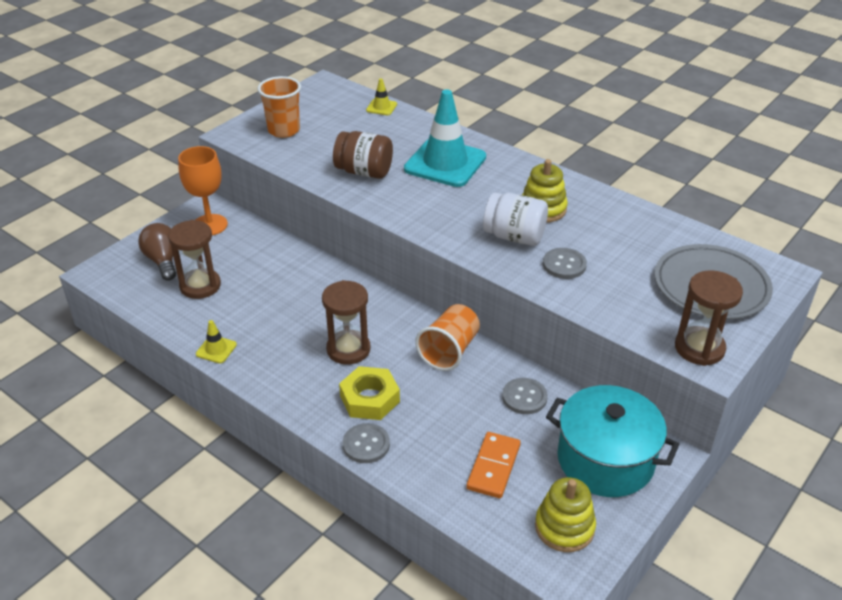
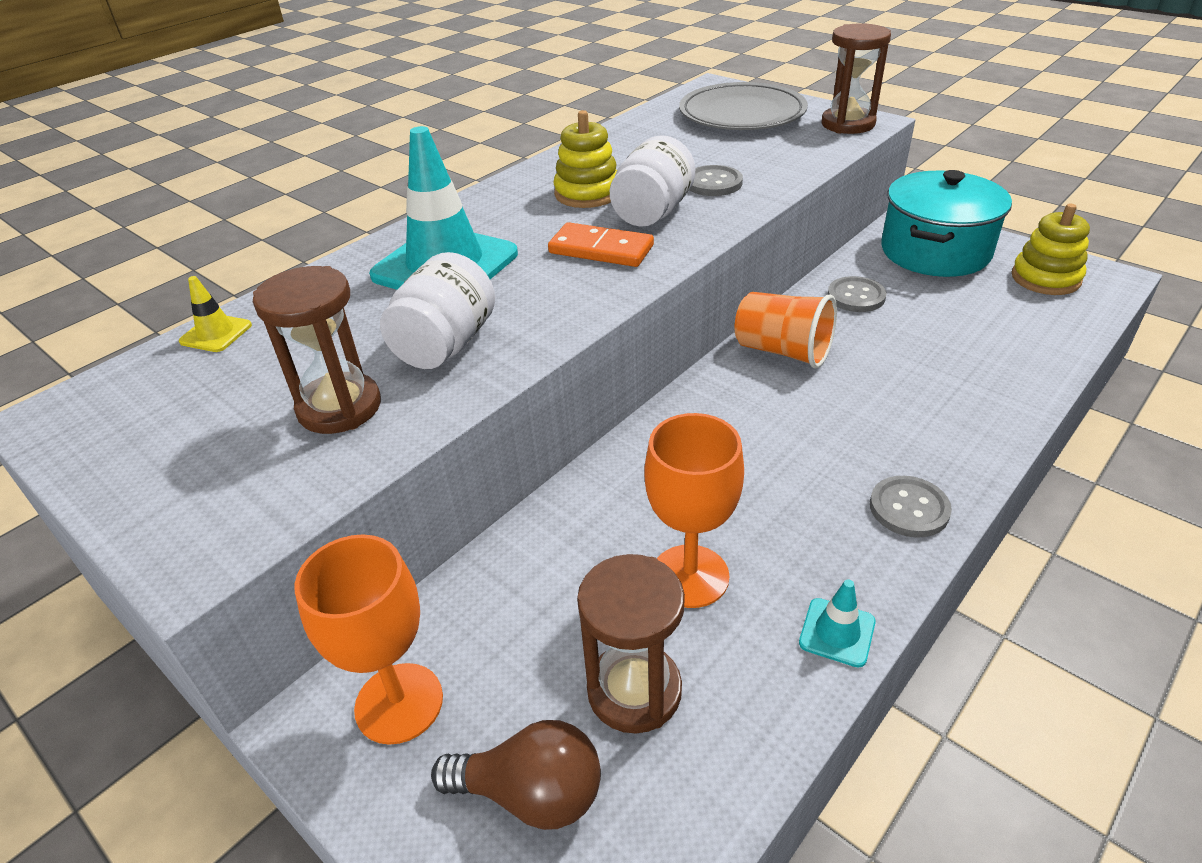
camera: 85 degrees left, 0 degrees up
(163, 261) = (531, 793): brown light bulb -> brown light bulb turned 150 degrees counterclockwise
(216, 349) = (837, 632): yellow traffic cone -> turquoise traffic cone
(259, 303) = (690, 576): none -> orange goblet
(284, 130) = (230, 465): orange cup -> none
(348, 349) = (800, 449): brown hourglass -> brown hourglass (339, 407)
(364, 172) = (446, 345): brown jar -> white jar
(366, 444) = (995, 423): grey button -> grey button (909, 508)
(369, 399) = (903, 422): yellow nut -> none
(493, 467) = (982, 320): orange domino -> orange domino (601, 249)

